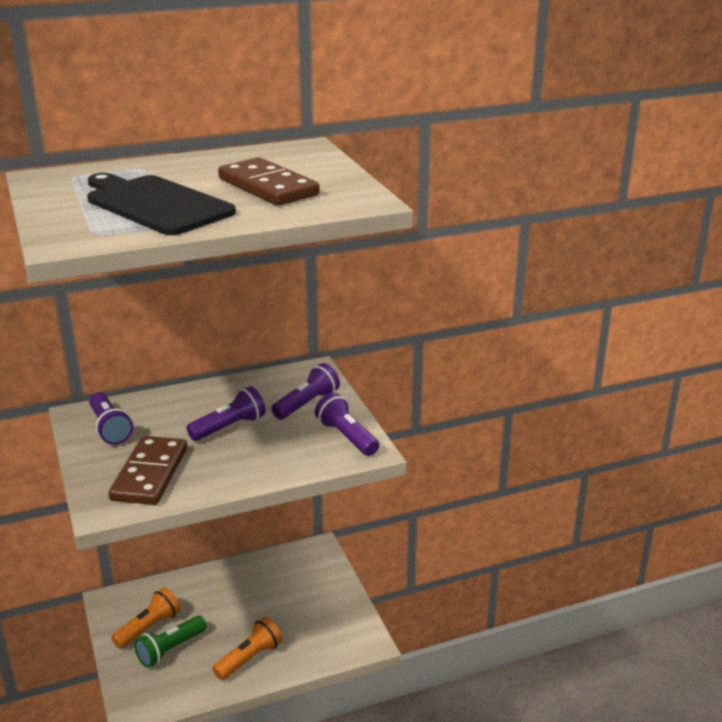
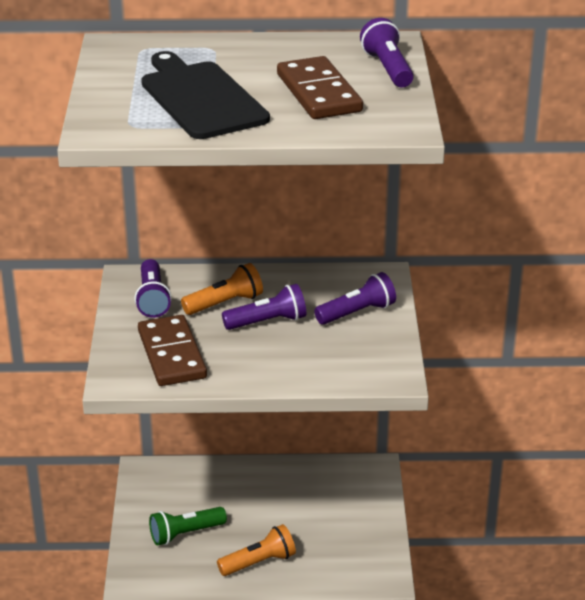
camera: 20 degrees right, 5 degrees up
(149, 474) = (171, 354): brown domino -> brown domino turned 45 degrees counterclockwise
(149, 628) = (172, 507): orange flashlight -> orange flashlight (225, 303)
(347, 437) = (380, 357): purple flashlight -> purple flashlight (388, 69)

